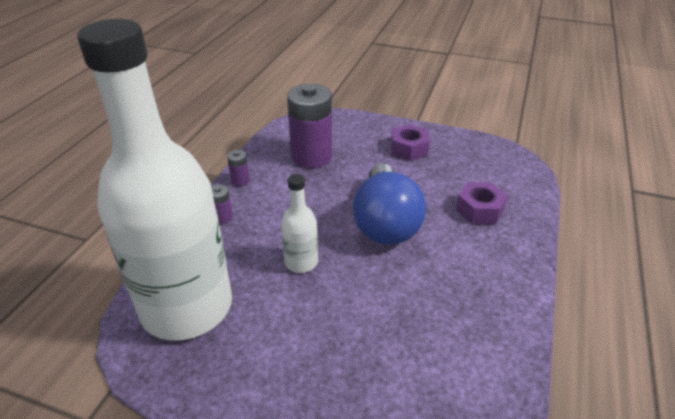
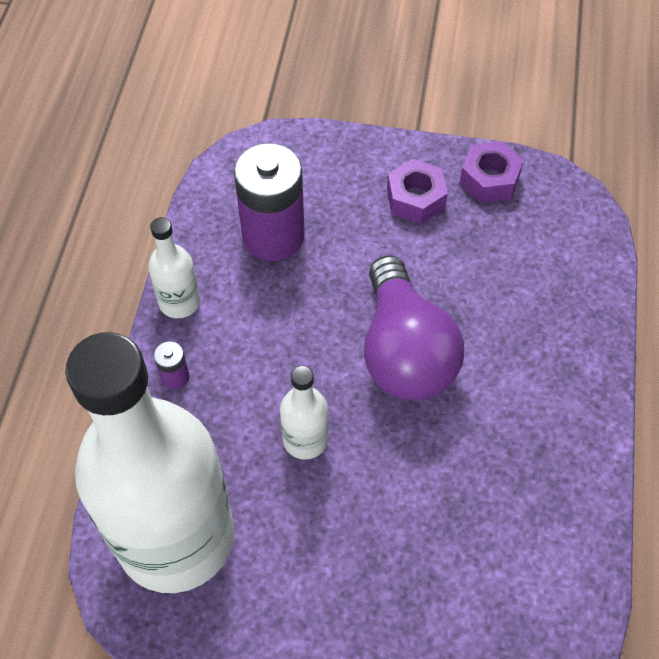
camera: 10 degrees left, 20 degrees up
(240, 180) = (179, 302): purple battery -> white bottle
(385, 222) = (404, 351): blue light bulb -> purple light bulb
(479, 210) = (529, 308): purple nut -> purple nut (489, 180)

